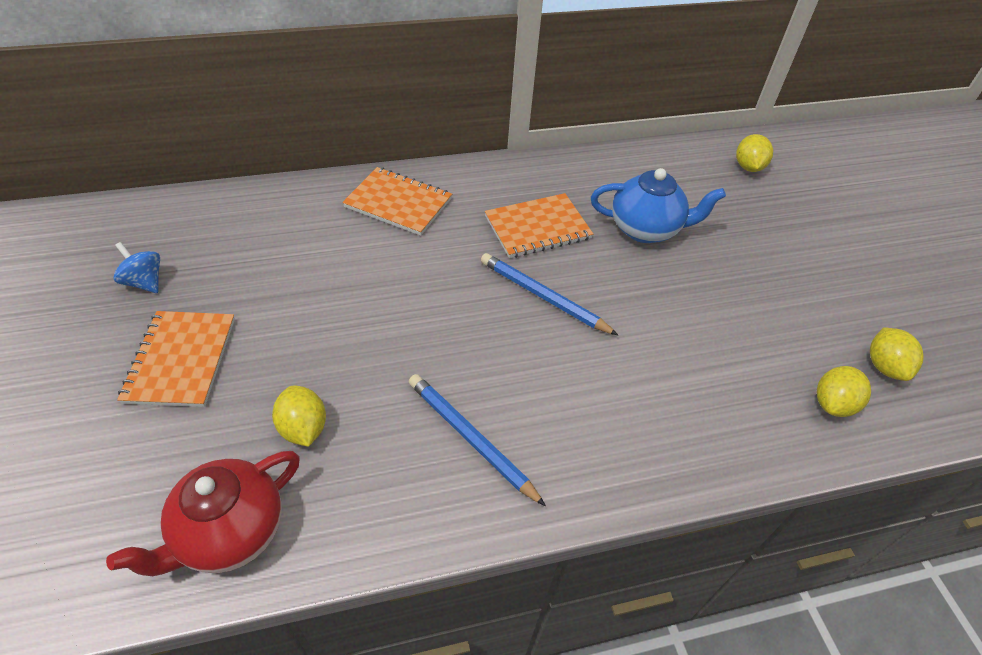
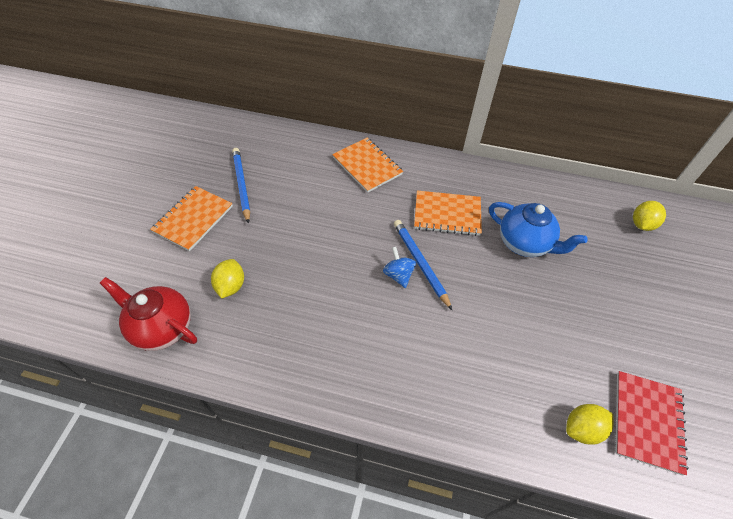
camera: 30 degrees right, 5 degrees up
(144, 282) = (201, 166): blue spinning top -> blue spinning top (398, 275)
(229, 533) = (162, 327): red teapot -> red teapot turned 45 degrees clockwise
(471, 438) = (317, 335): blue pencil -> blue pencil (242, 185)
(884, 366) = (647, 421): yellow lemon -> red notebook

